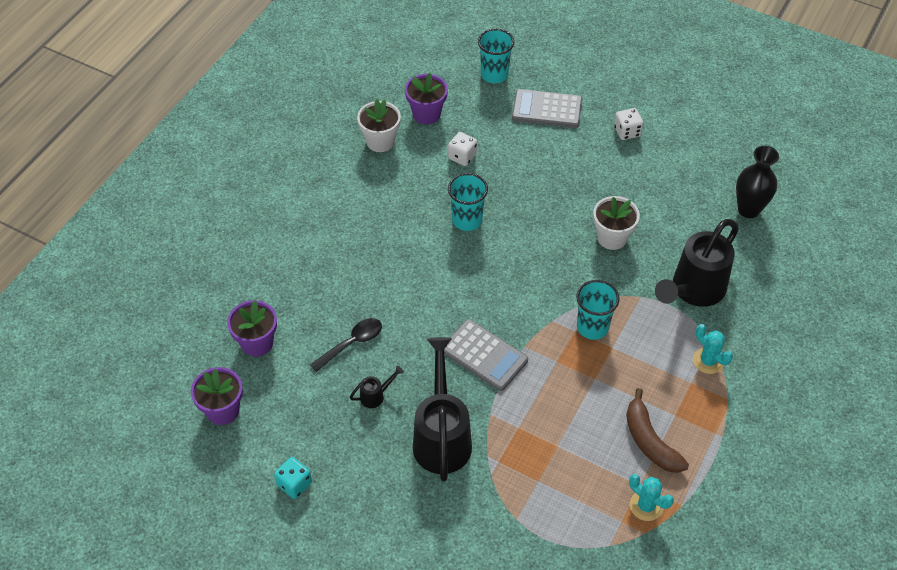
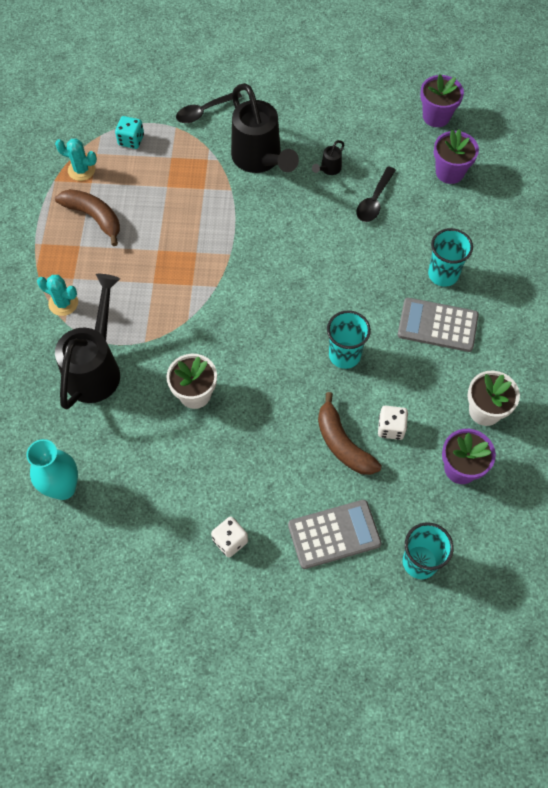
camera: 155 degrees right, 10 degrees up
(294, 484) = (348, 91): turquoise dice -> turquoise dice (131, 140)
(474, 526) = (204, 111): none -> black spoon
(484, 355) = (260, 233): grey calculator -> grey calculator (437, 325)
(507, 160) = (342, 443): none -> brown banana
(592, 327) = (177, 294): turquoise cup -> turquoise cup (443, 274)
(748, 210) = (63, 488): black vase -> turquoise vase

